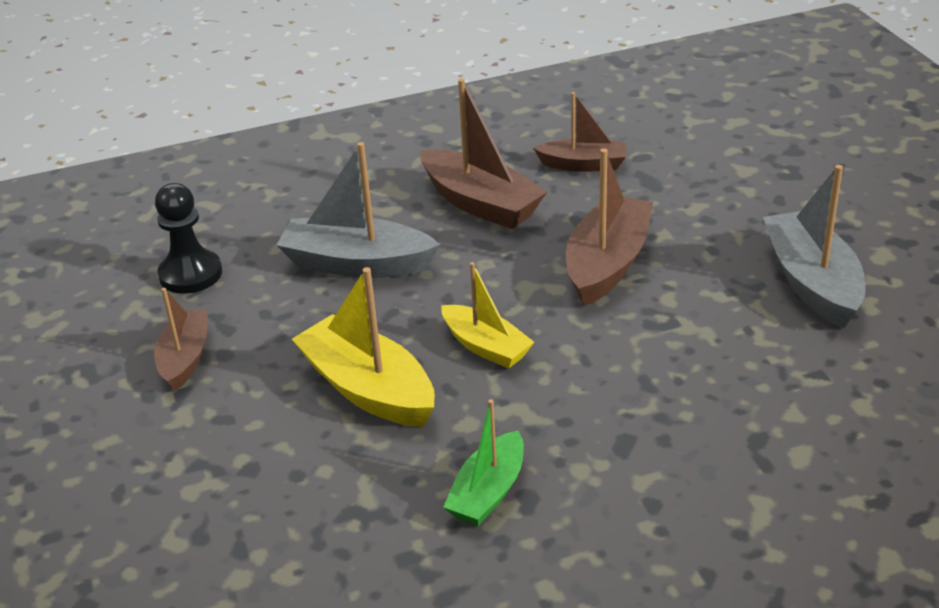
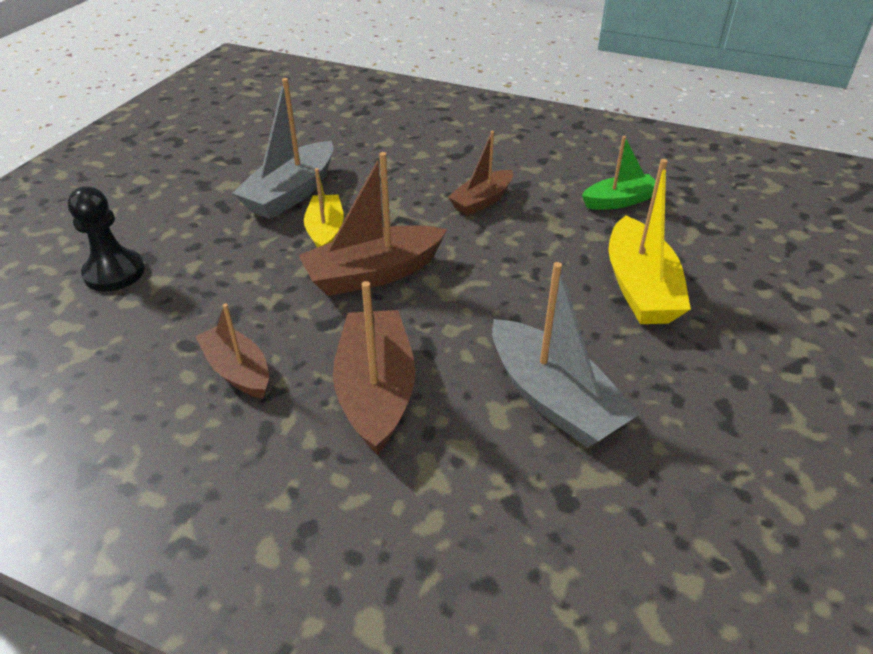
camera: 140 degrees left, 5 degrees up
(185, 358) = (779, 397): brown boat -> brown boat (482, 201)
(191, 274) = (732, 501): black pawn -> black pawn (114, 272)
(486, 347) = (530, 269): yellow boat -> yellow boat (325, 231)

